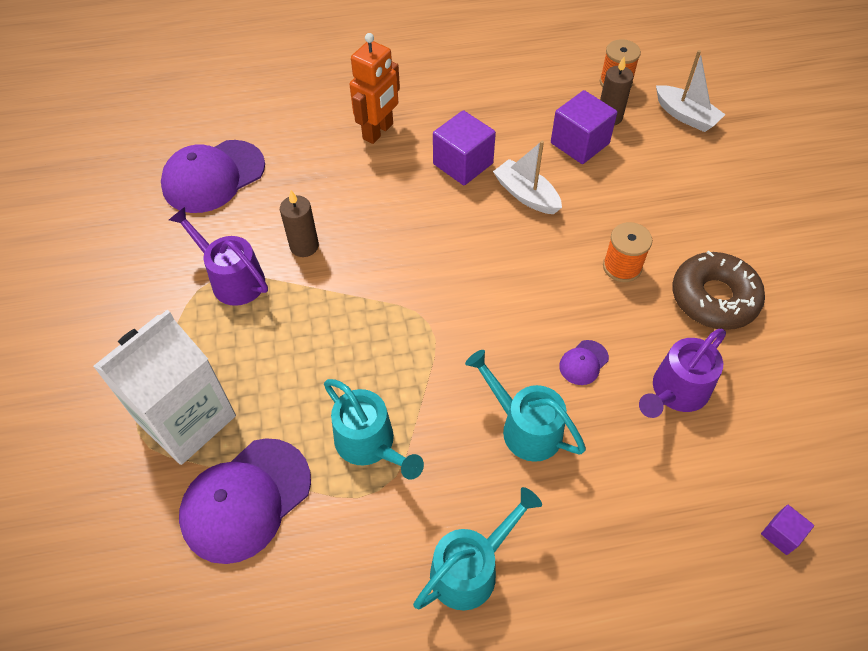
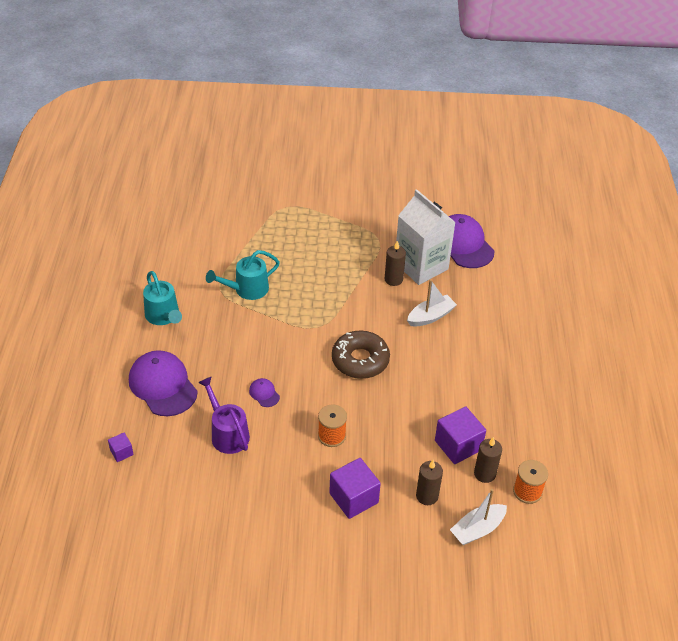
camera: 100 degrees right, 10 degrees down
(186, 419) = (288, 223): white carton -> white carton (421, 266)
(232, 279) = (376, 246): purple watering can -> none
(246, 500) = (234, 241): purple cap -> purple cap (163, 385)
(378, 131) = (492, 329): orange robot -> none
(463, 164) = (450, 370): purple cube -> purple cube (353, 498)
(524, 427) = (232, 355): turquoise watering can -> none
(526, 195) = (411, 399): white boat -> white boat (430, 316)
(665, 161) = (427, 496): none -> brown candle
(714, 298) = (289, 480): brown donut -> brown donut (360, 360)

